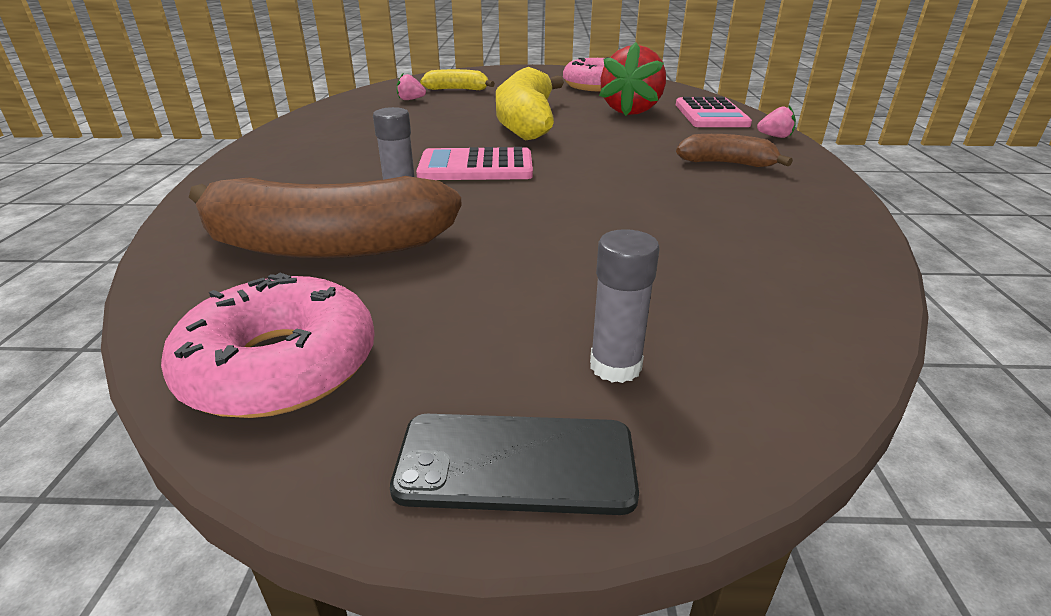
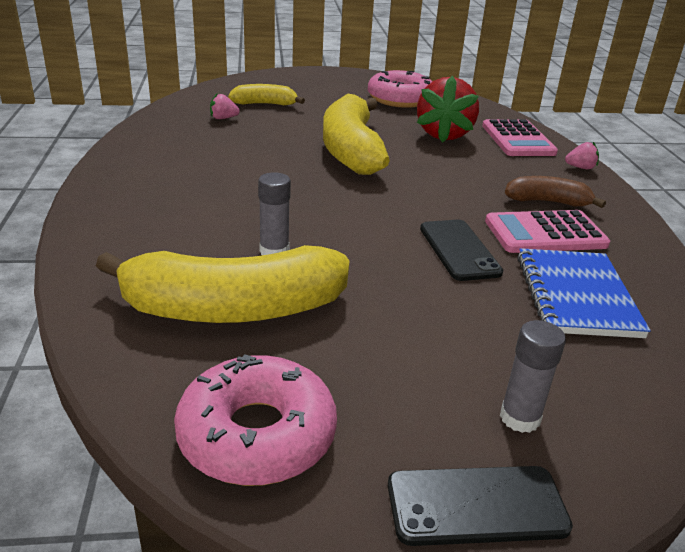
camera: 10 degrees left, 0 degrees up
(328, 246) = (233, 309): brown banana -> yellow banana
(476, 167) = (326, 209): pink calculator -> pink calculator (545, 233)
(607, 202) = (459, 250): none -> black phone
(733, 246) = (576, 295): none -> blue notebook

